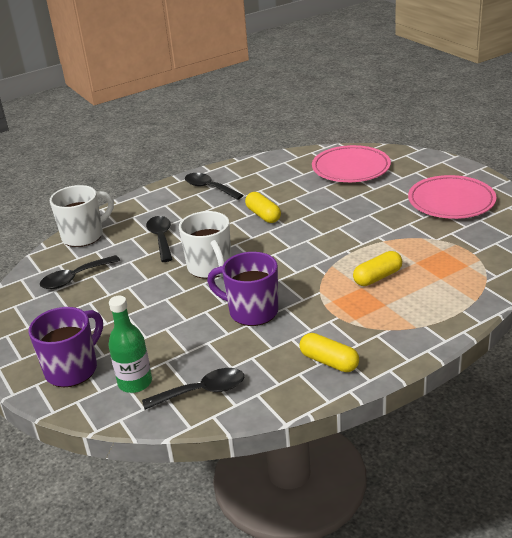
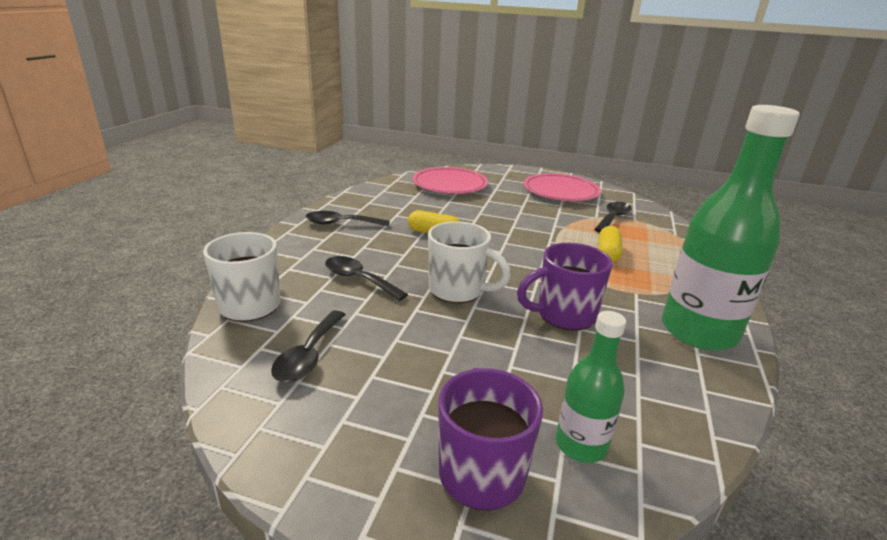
camera: 45 degrees left, 5 degrees down
(203, 391) = (659, 414): black spoon -> black spoon (613, 218)
(329, 362) = (698, 332): yellow capsule -> green bottle

